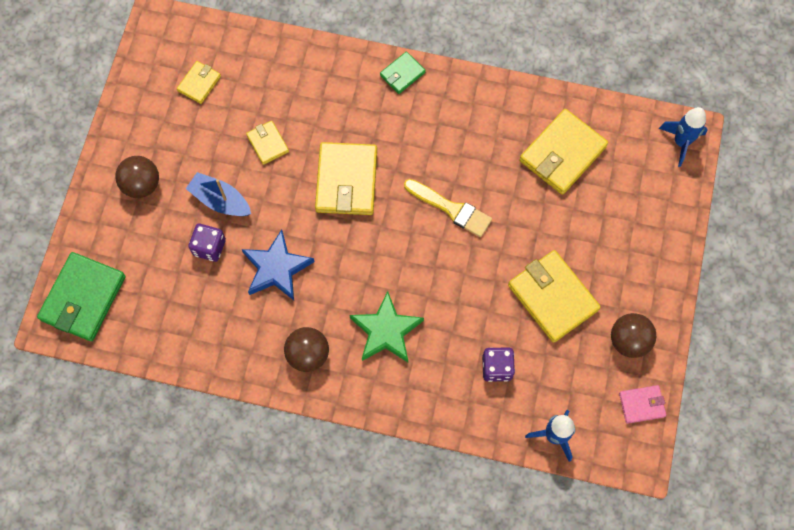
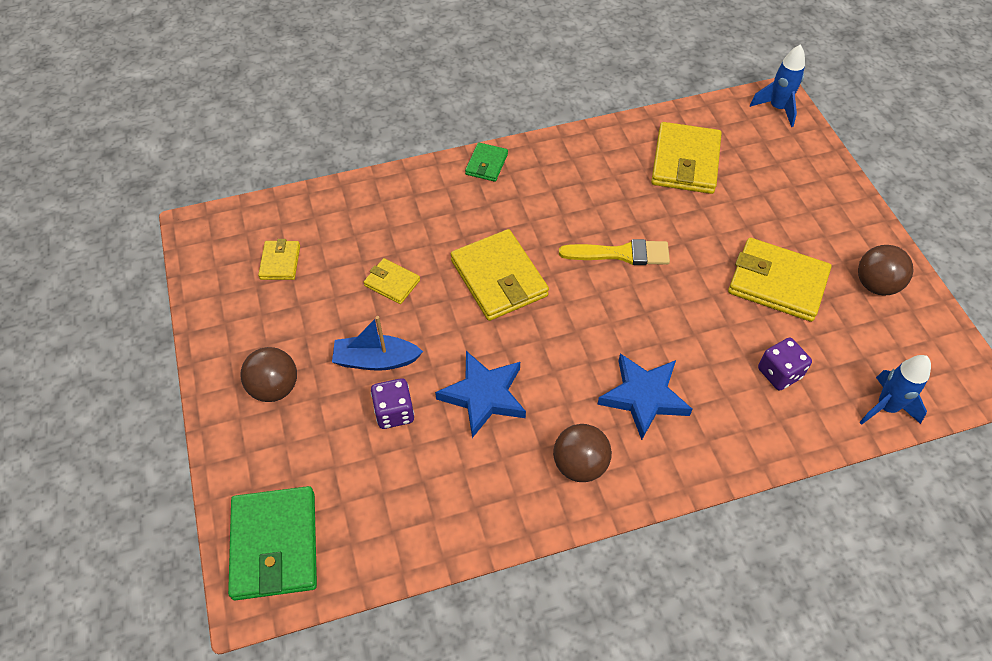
camera: 30 degrees left, 15 degrees down
(386, 331) = (644, 397): green star -> blue star
(641, 405) = (937, 334): pink wallet -> none

